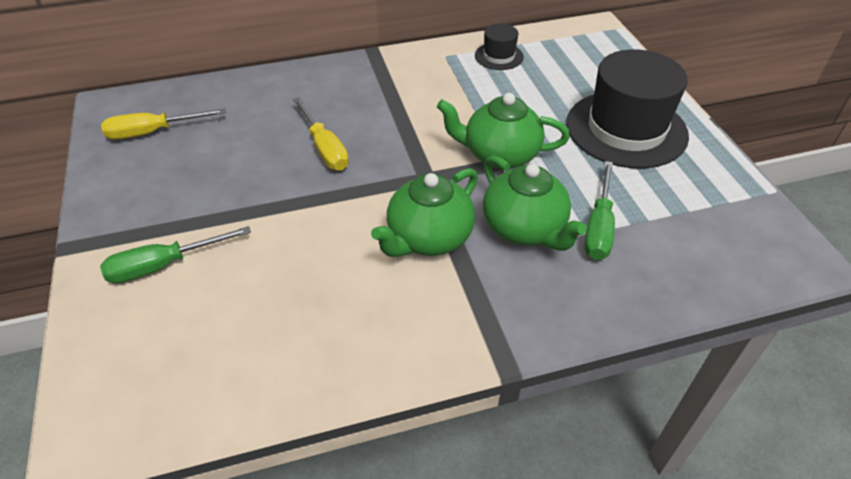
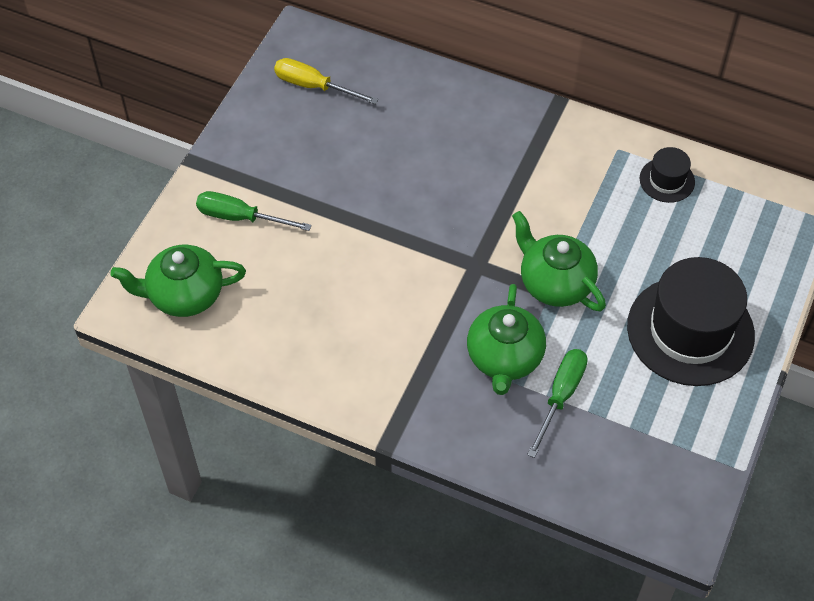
camera: 40 degrees right, 10 degrees up
(324, 148) = (425, 186): yellow screwdriver -> none
(428, 238) = (428, 317): green teapot -> green teapot (184, 295)
(599, 227) = (561, 396): green screwdriver -> green screwdriver turned 150 degrees clockwise

